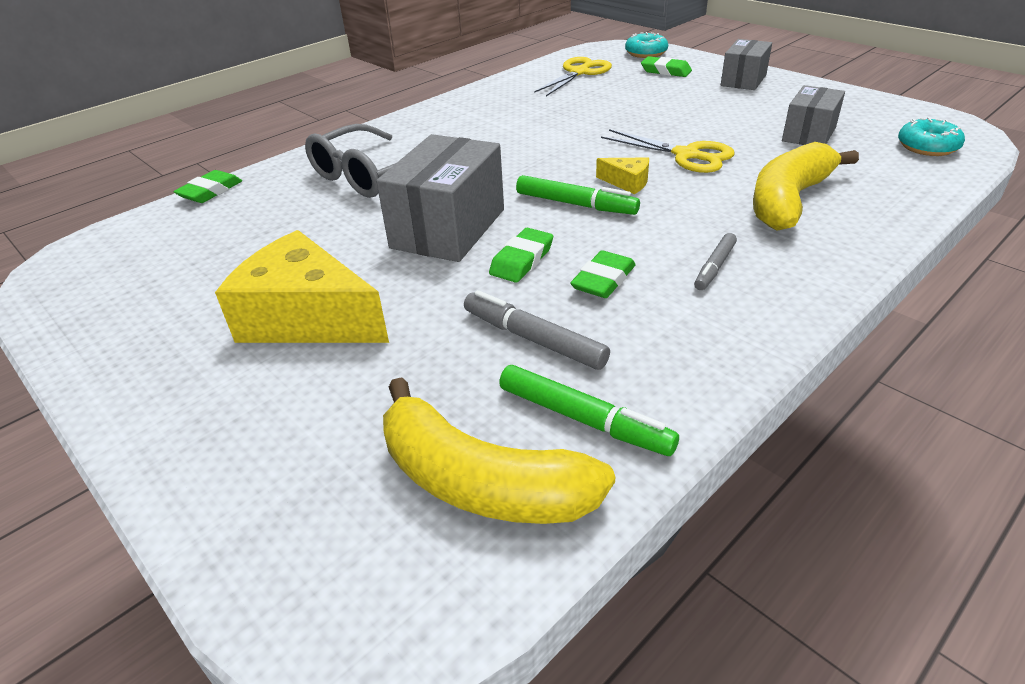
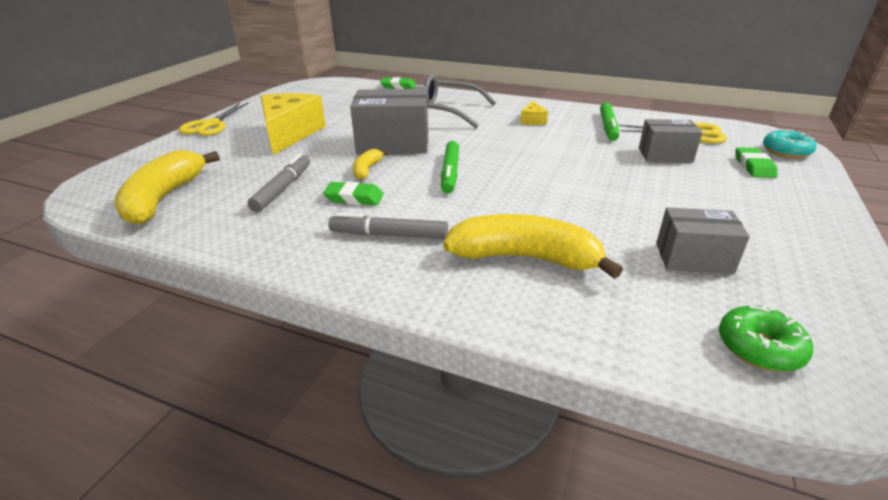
camera: 65 degrees right, 5 degrees down
(522, 260) = (367, 170): green eraser -> yellow banana
(584, 419) = (210, 215): green marker -> green marker (608, 127)
(627, 182) = (498, 184): yellow cheese -> yellow cheese (532, 120)
(686, 155) = (571, 200): yellow scissors -> yellow scissors (211, 125)
(714, 267) = (389, 235): grey marker -> grey marker, size x1.54
(743, 80) = (794, 207): grey box -> grey box (665, 155)
(927, 147) = (759, 347): turquoise donut -> green donut

